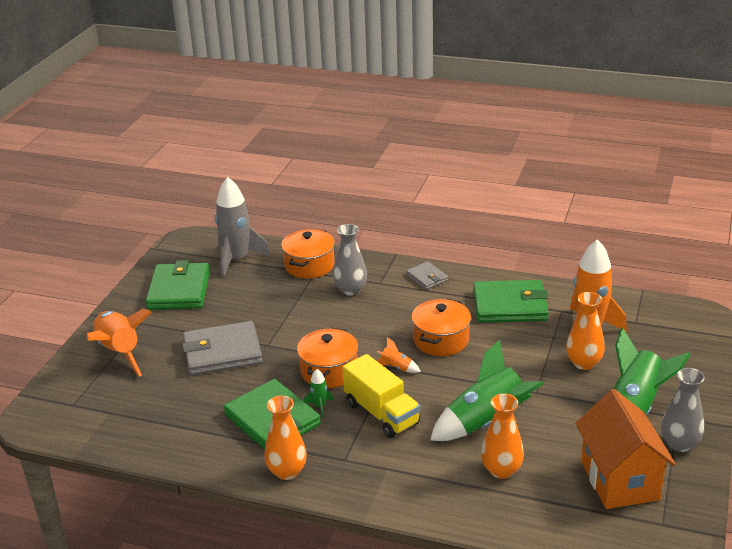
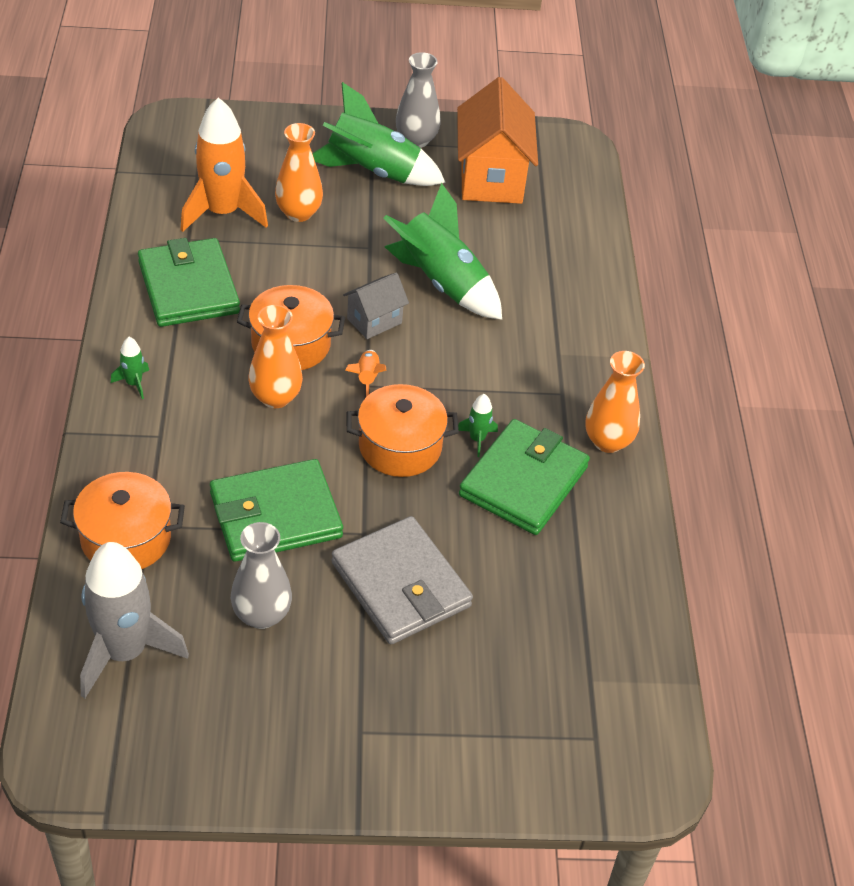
camera: 115 degrees left, 15 degrees up
(119, 352) = (450, 729): orange rocket -> none
(179, 290) = (246, 709): green wallet -> green wallet (275, 515)
(351, 290) = (189, 467): grey vase -> grey vase (261, 615)
(381, 413) = (465, 376): yellow truck -> none
(426, 278) = (134, 383): grey wallet -> green rocket
(453, 380) = (374, 321): none -> grey house
(501, 470) = (517, 262): orange vase -> orange vase (275, 397)
(619, 480) = (491, 178): orange house -> orange house turned 60 degrees counterclockwise

